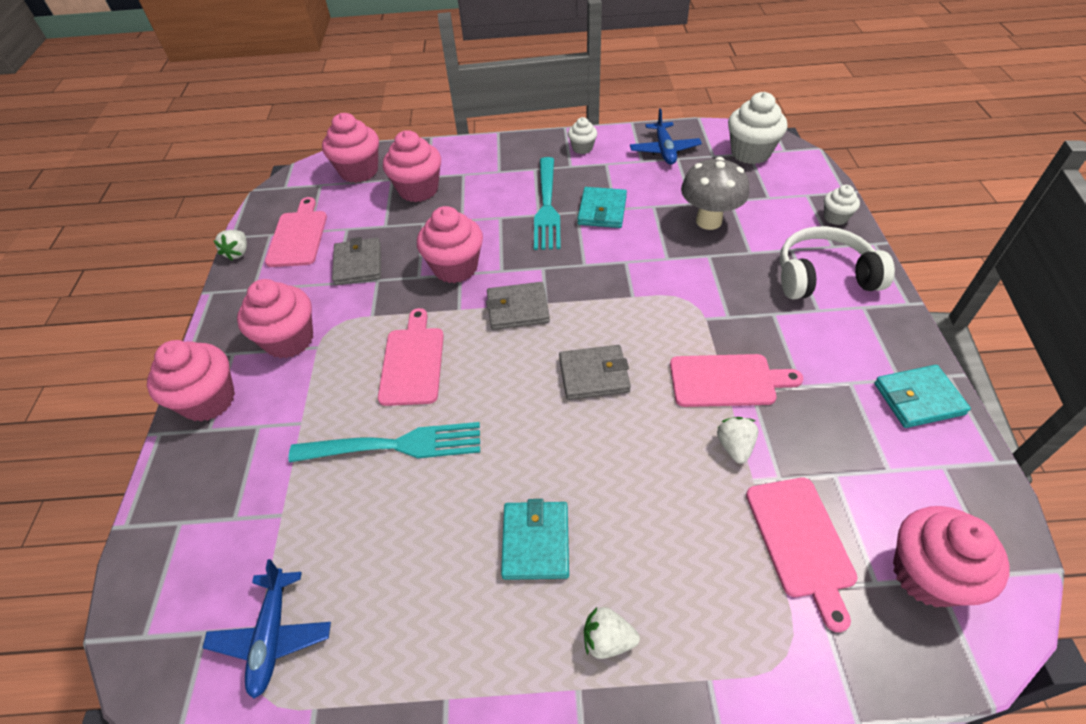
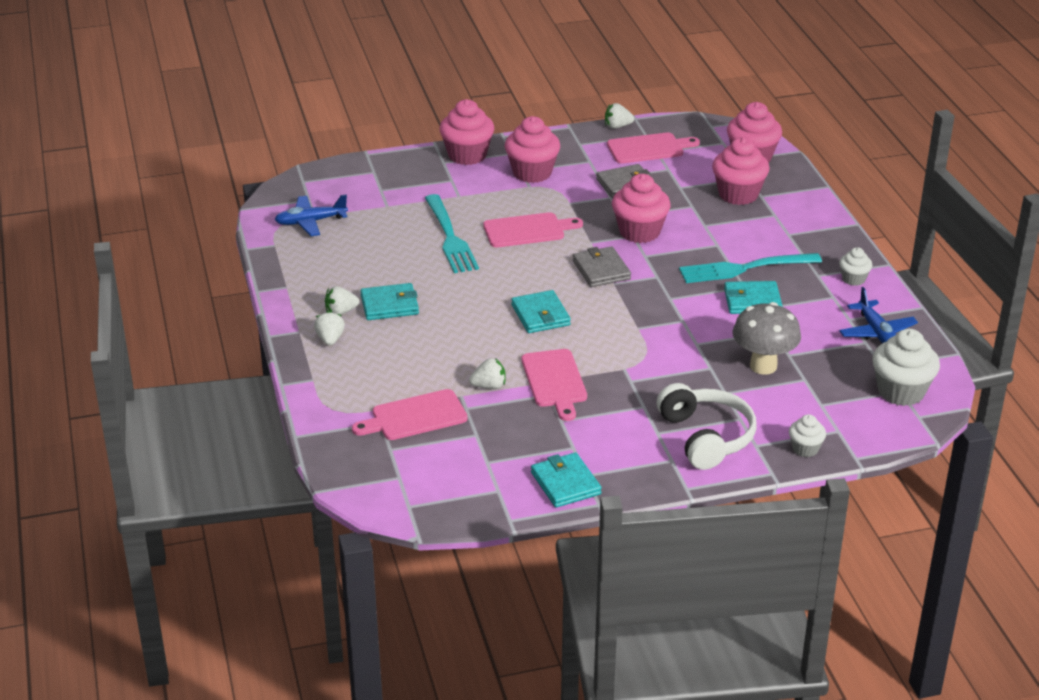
camera: 75 degrees right, 15 degrees down
(538, 614) = (341, 312): none -> white strawberry
(594, 375) = (540, 315): grey wallet -> turquoise wallet
(664, 150) = (876, 332): blue plane -> blue plane turned 90 degrees counterclockwise
(927, 574) = (401, 472): pink cupcake -> none

